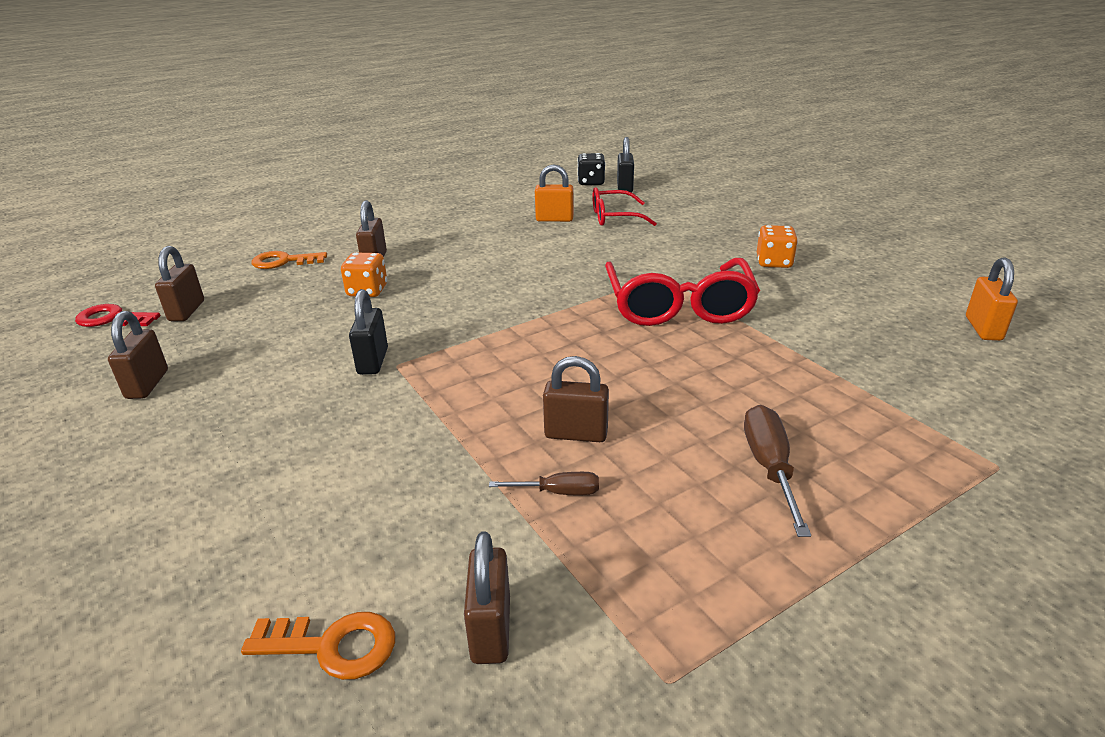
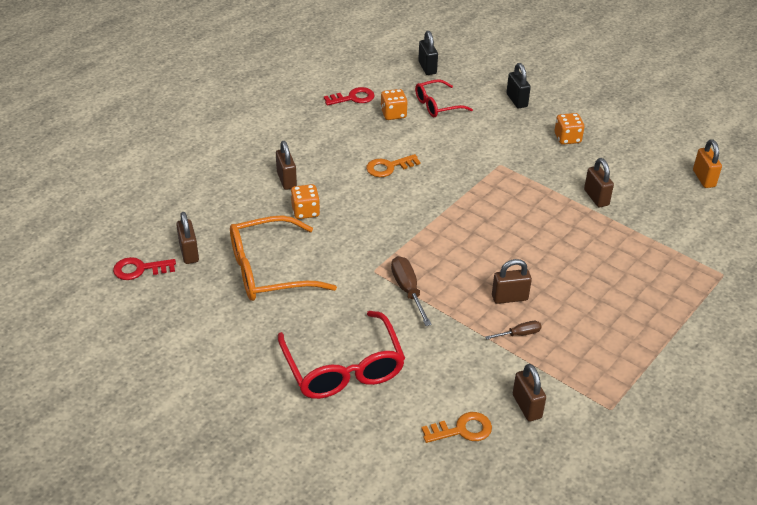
camera: 20 degrees left, 10 degrees up
(147, 384) = (225, 316): brown padlock -> brown padlock (596, 197)
(259, 343) = (269, 271): none -> orange glasses
(284, 261) = (217, 193): orange key -> orange key (388, 167)
(373, 361) = (357, 270): black padlock -> black padlock (516, 100)
(518, 203) = (353, 98): none -> red key
(554, 219) = (393, 114): orange padlock -> orange dice
(591, 182) = (396, 64): black dice -> none
(678, 306) = (523, 190): red glasses -> red glasses (343, 368)
(770, 468) = (617, 298): brown screwdriver -> brown screwdriver (408, 290)

